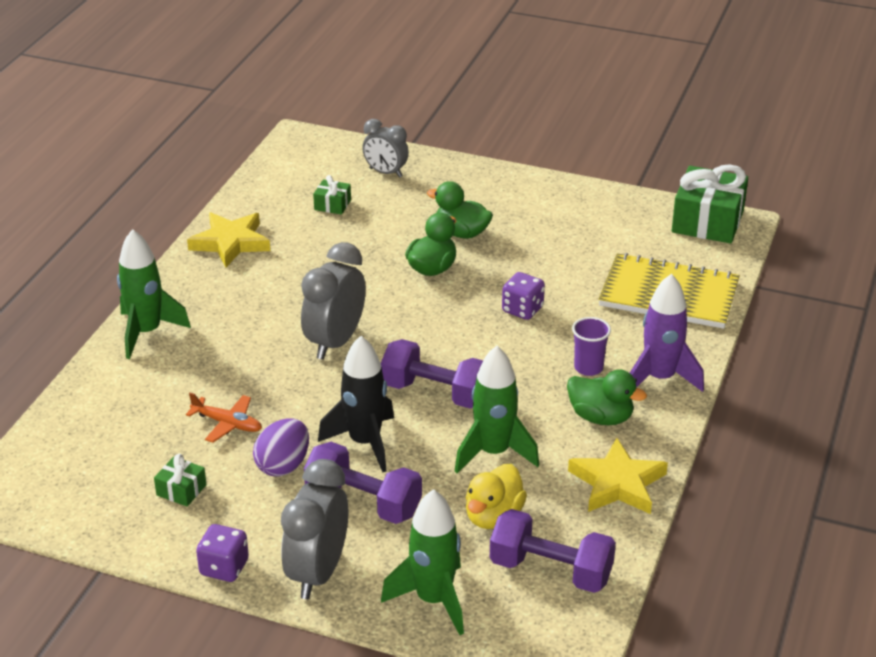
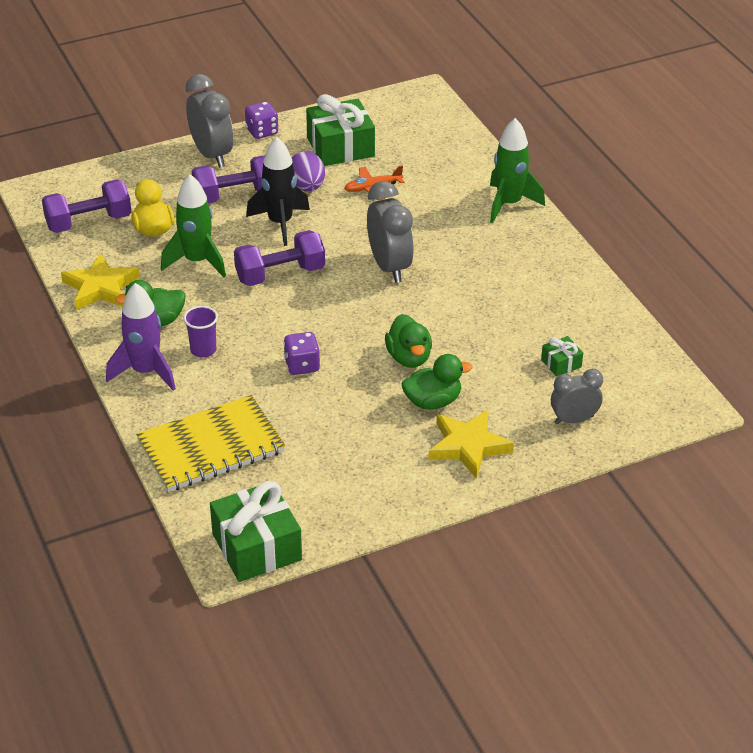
camera: 135 degrees right, 5 degrees up
(181, 490) = (340, 147): green gift -> green gift, size x2.12
(231, 243) = (572, 288): yellow star -> yellow star (468, 446)
(433, 600) = (136, 176): green rocket -> none

